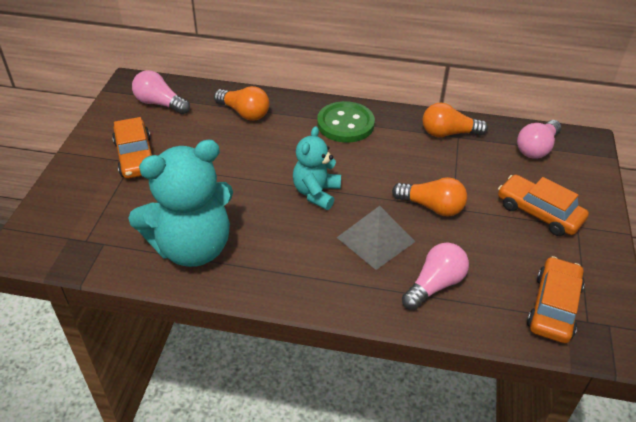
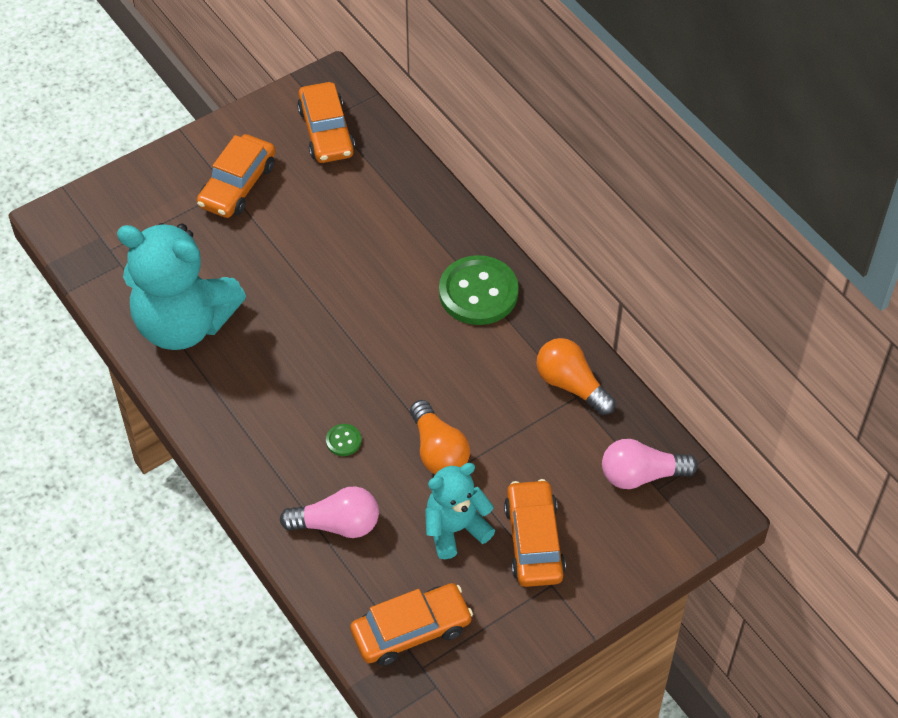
camera: 45 degrees right, 10 degrees up
(160, 103) = (326, 132): pink light bulb -> orange car
(244, 113) = (394, 203): orange light bulb -> none
(316, 193) = (350, 351): turquoise teddy bear -> turquoise teddy bear (455, 529)
(375, 239) = (343, 441): grey pyramid -> green button

